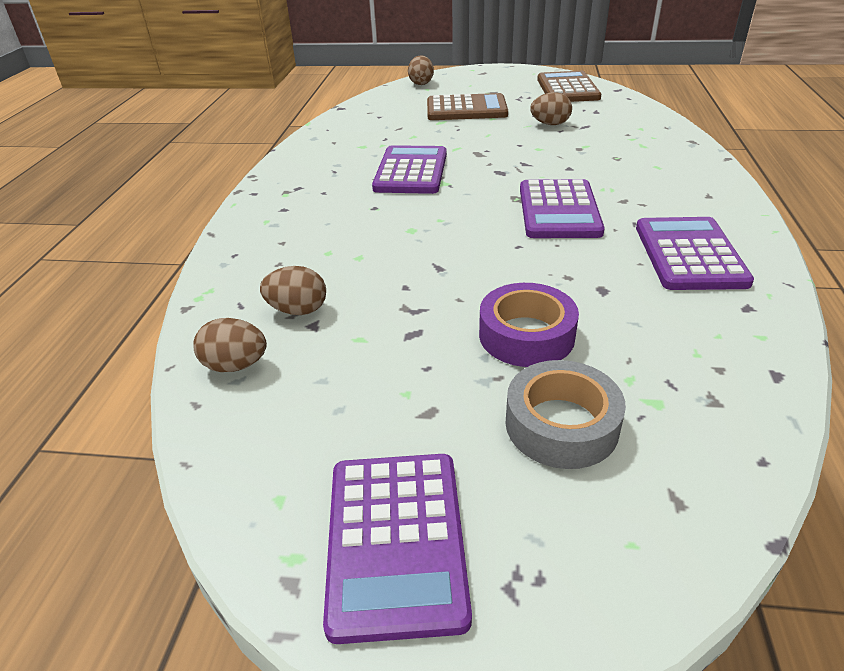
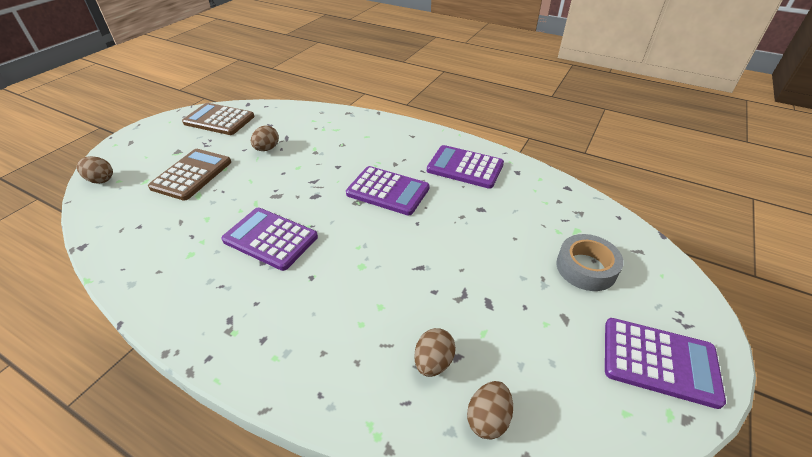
camera: 70 degrees left, 5 degrees up
(526, 335) = (510, 253): purple tape -> none

